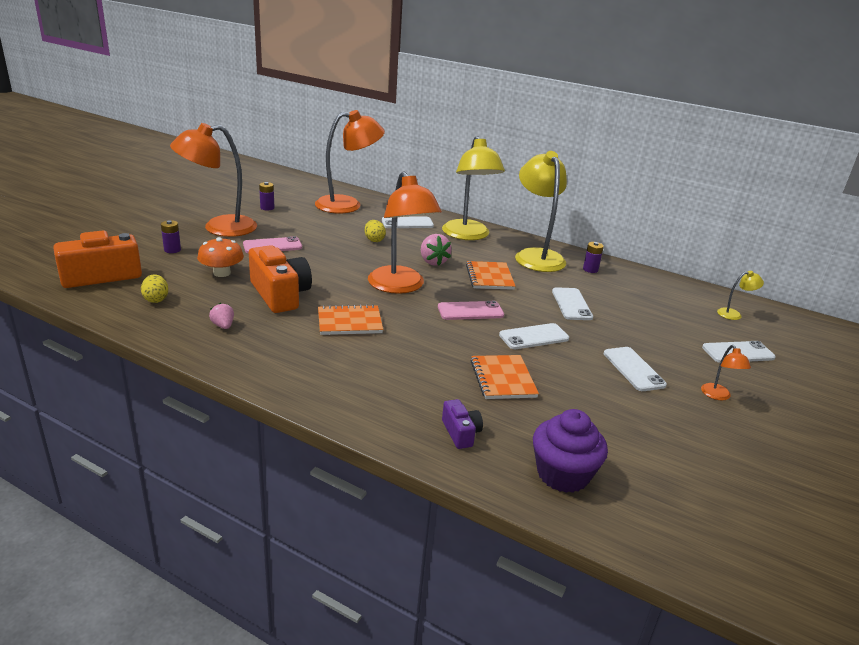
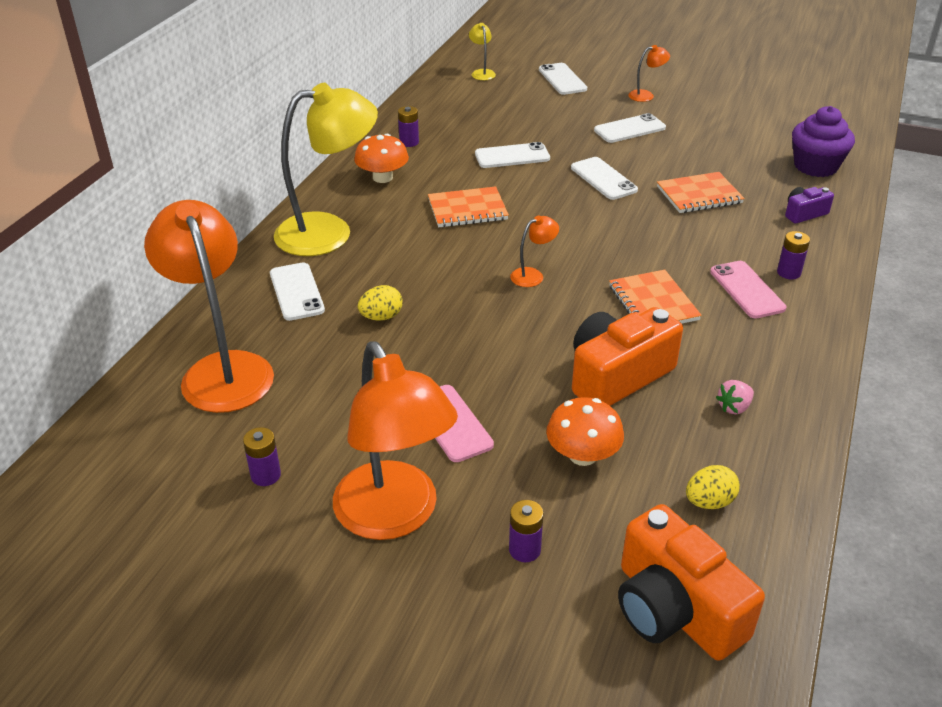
camera: 95 degrees left, 10 degrees up
(364, 393) = (788, 272): none -> purple battery
(400, 286) = (533, 275): orange lamp -> orange lamp, size x0.41
(433, 262) = (440, 255): pink strawberry -> none
(470, 311) = (569, 219): pink phone -> pink phone (746, 290)
(536, 256) = (382, 177): yellow lamp -> orange mushroom

